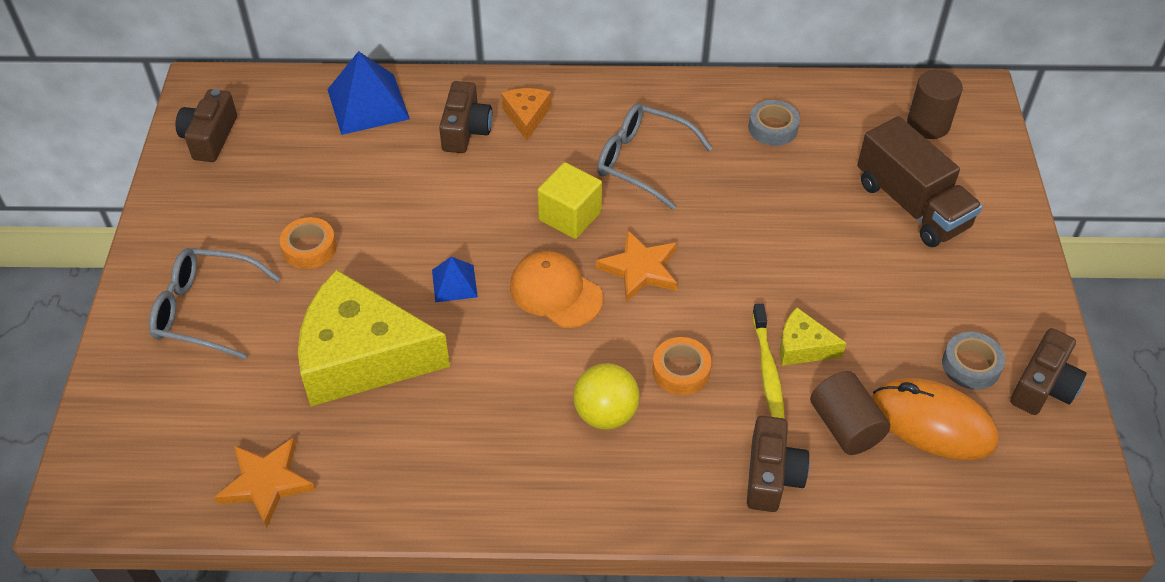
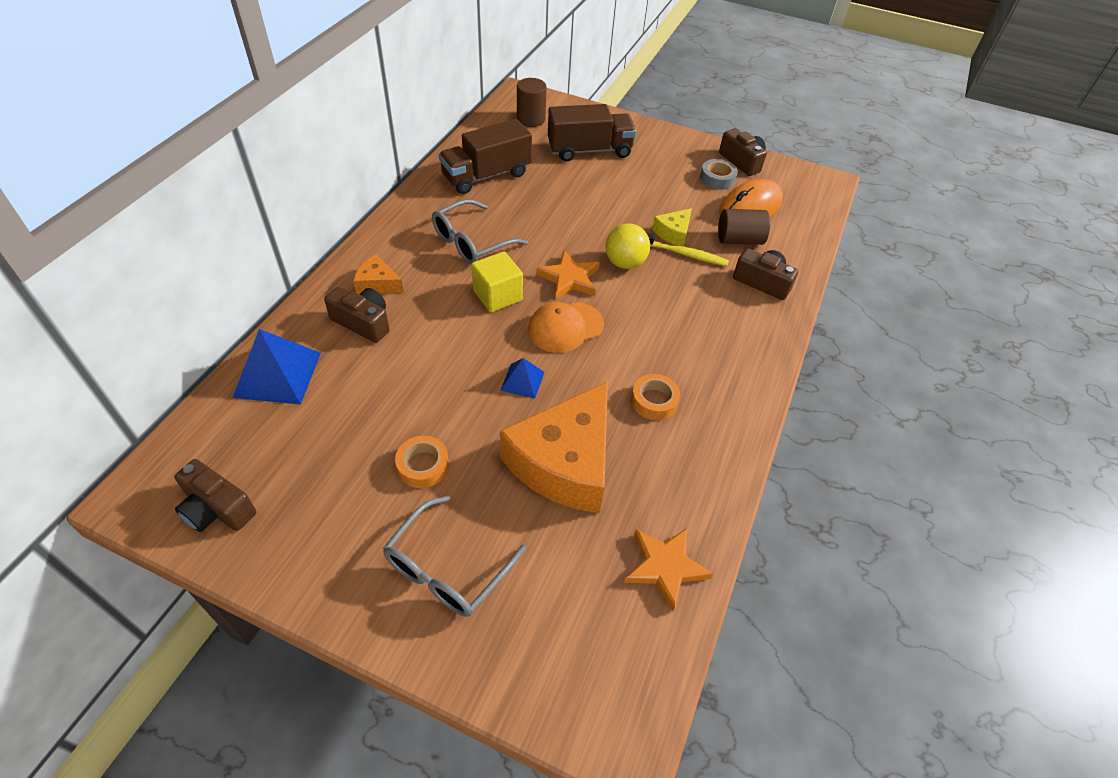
camera: 70 degrees left, 0 degrees up
(361, 356) = (565, 462): yellow cheese -> orange cheese
(605, 414) = (685, 339): yellow ball -> yellow ball (625, 263)
(681, 371) = (666, 291): orange tape -> orange tape (654, 401)
(773, 128) = (486, 175): grey tape -> brown truck

